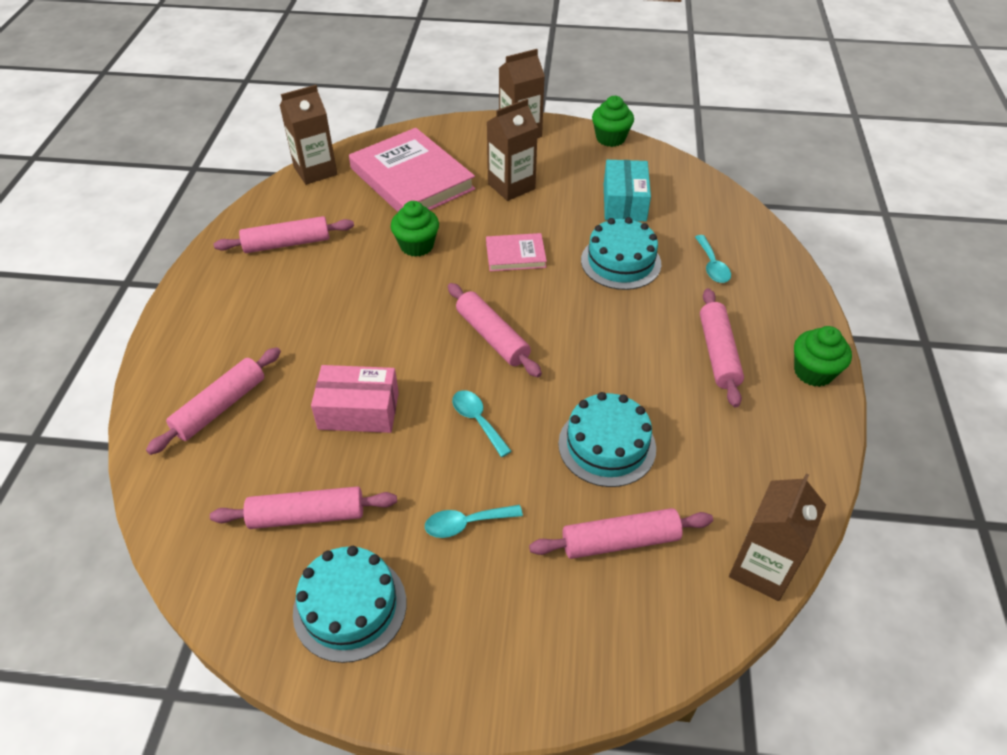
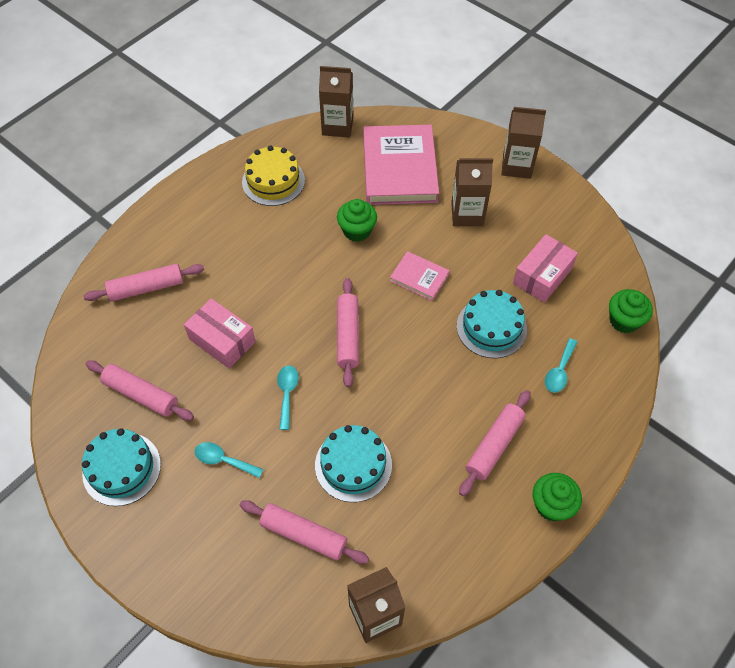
camera: 35 degrees right, 10 degrees up
(287, 243) = (273, 181): pink rolling pin -> yellow cake
(610, 138) = (586, 208): green cupcake -> green cupcake (624, 320)
(624, 202) = (542, 276): turquoise box -> pink box

